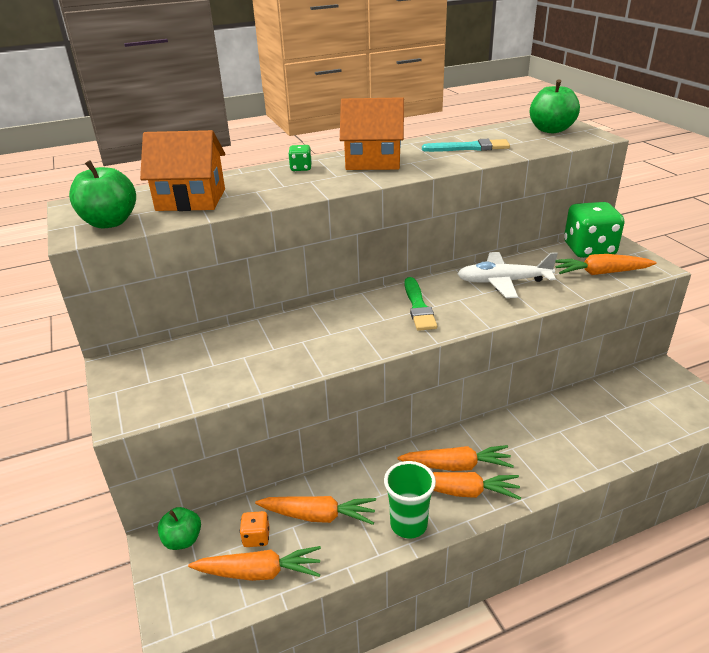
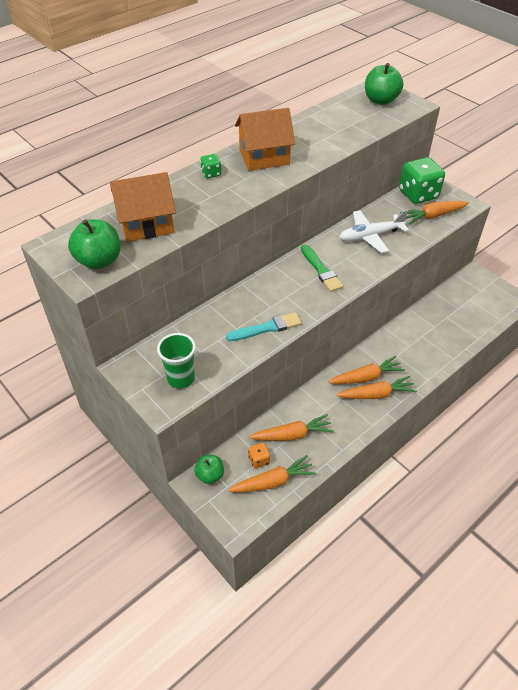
camera: 20 degrees left, 15 degrees up
(408, 524) = (352, 425): green cup -> green cup (181, 378)
(469, 148) = (329, 130): turquoise brush -> turquoise brush (267, 328)

